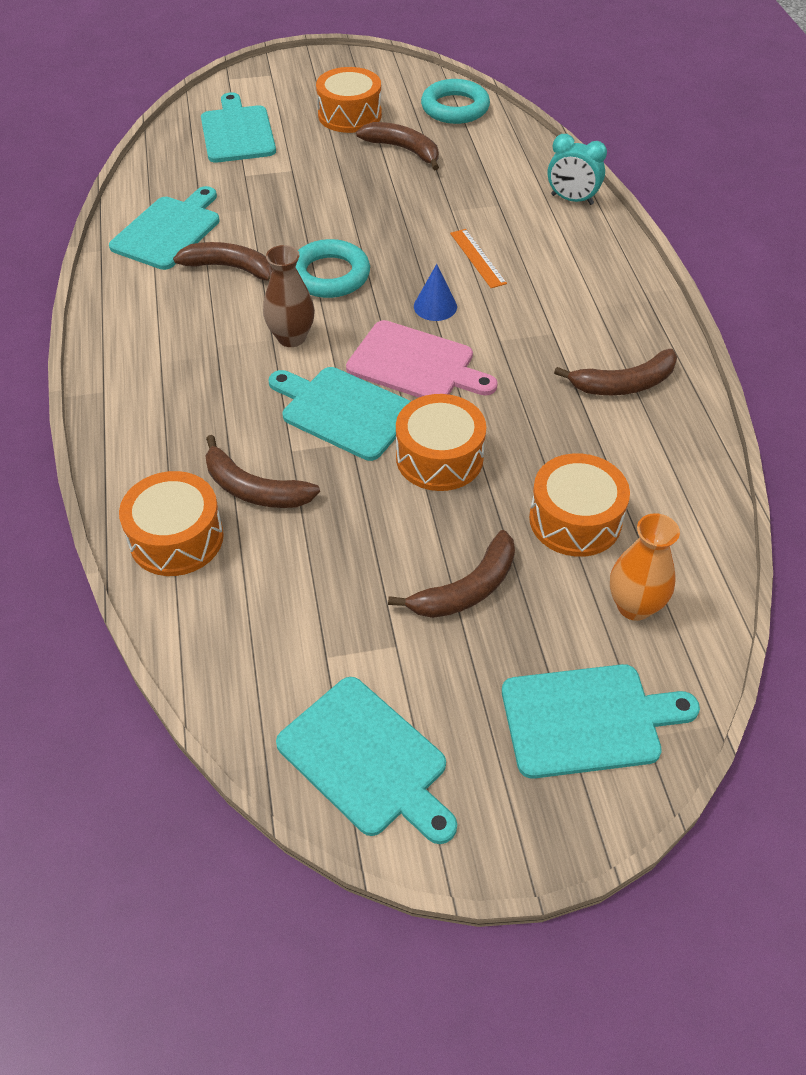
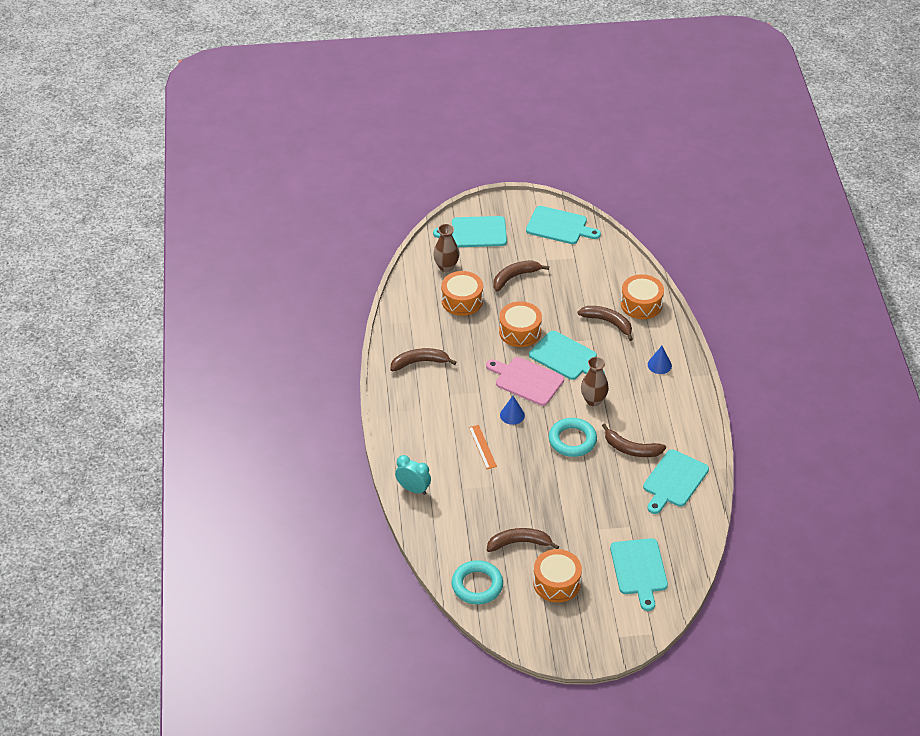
camera: 175 degrees left, 5 degrees down
(159, 408) = (659, 365): none -> blue cone
(367, 759) = (559, 226): turquoise cutting board -> turquoise cutting board turned 150 degrees clockwise
(404, 150) = (519, 543): brown banana -> brown banana turned 135 degrees clockwise
(634, 606) = (446, 267): orange vase -> brown vase

